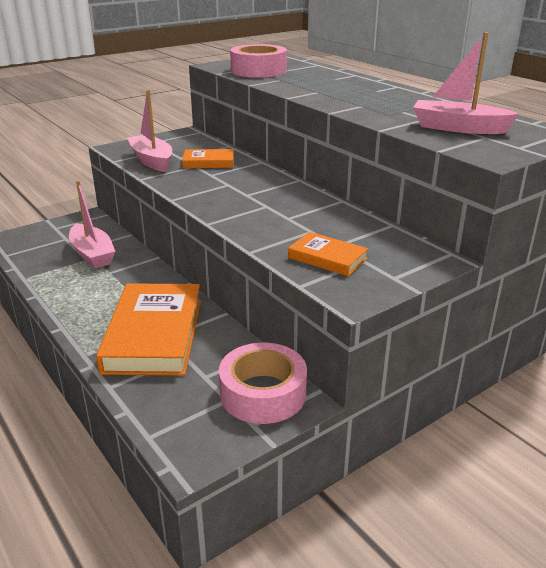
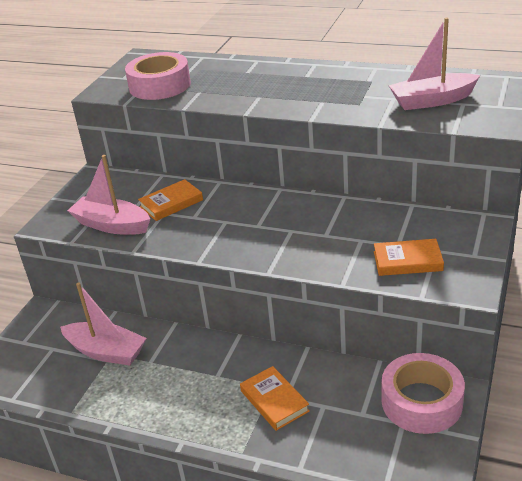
camera: 30 degrees left, 5 degrees up
(154, 335) = (274, 401): orange book -> orange book, size x0.50

